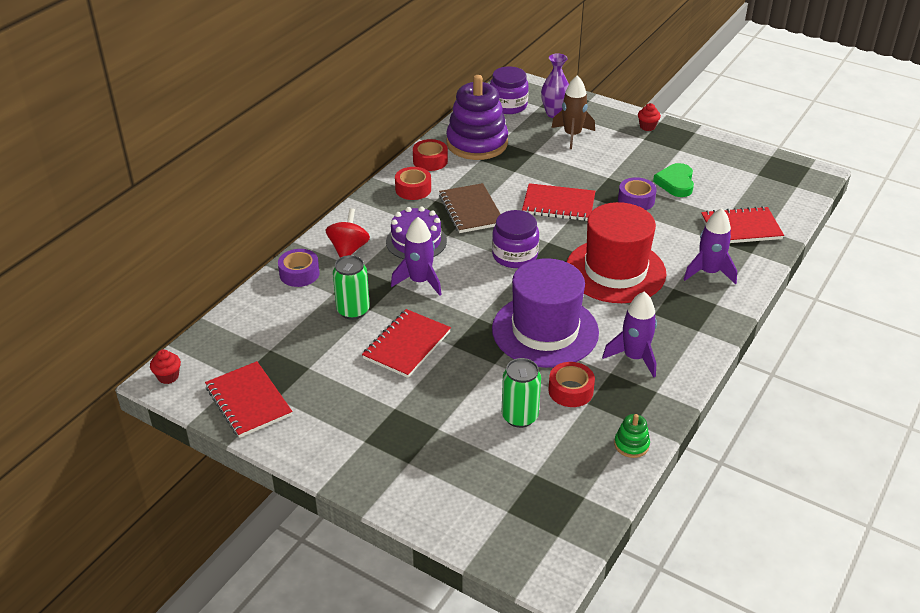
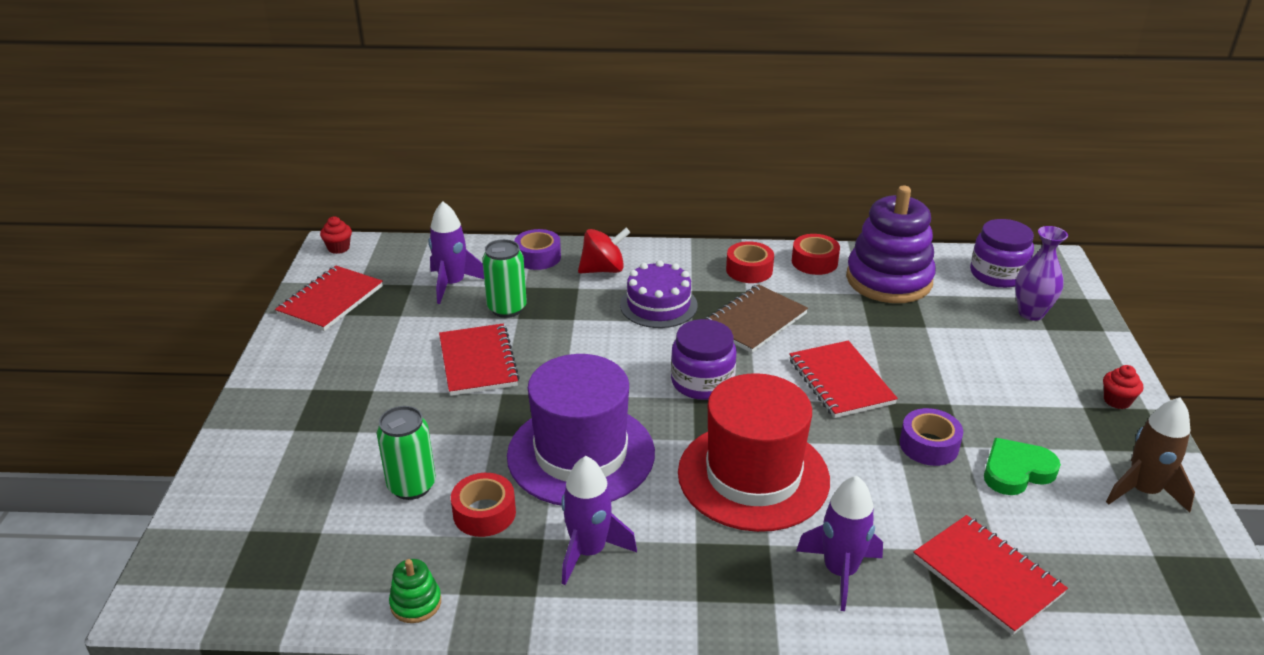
camera: 60 degrees right, 5 degrees down
(407, 345) = (478, 362): red notebook -> red notebook turned 75 degrees clockwise
(420, 281) = (591, 332): purple rocket -> purple rocket (452, 284)
(572, 135) = (1003, 343): brown rocket -> brown rocket (1143, 491)

